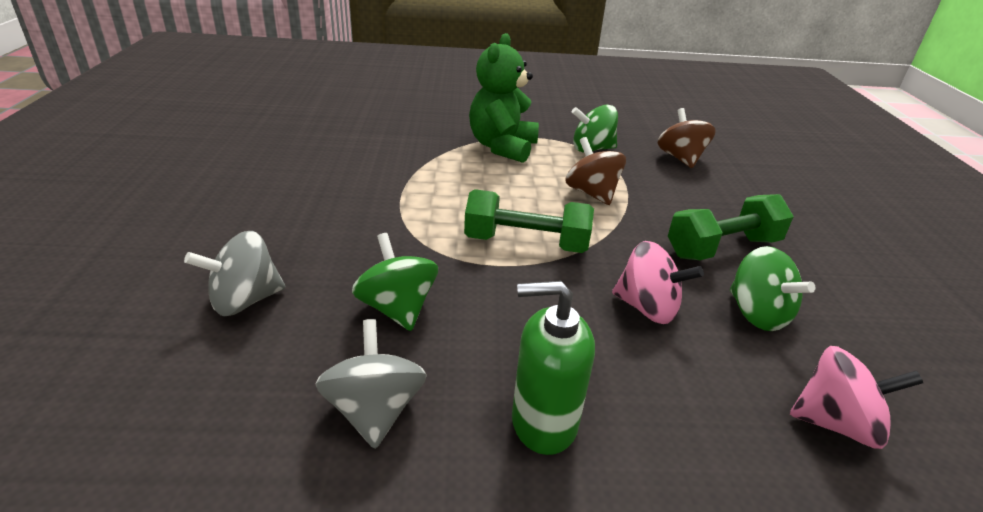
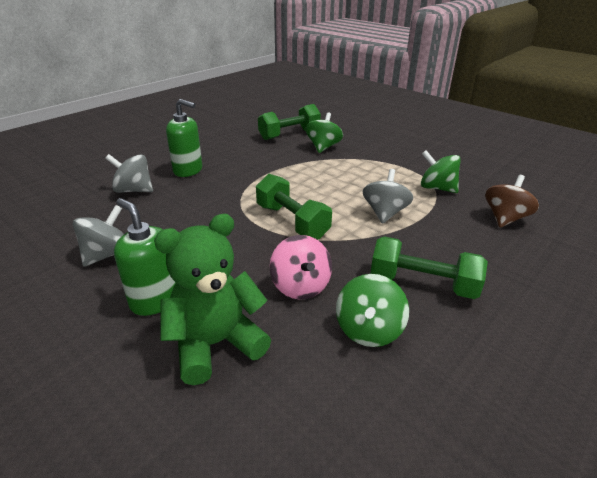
camera: 45 degrees right, 0 degrees up
(284, 235) = (188, 170): none -> green soap dispenser
(345, 137) = (289, 134): none -> green dumbbell
(397, 308) = (180, 221): green spinning top -> green spinning top (323, 147)
(502, 147) = (372, 167): green teddy bear -> green teddy bear (215, 344)
(591, 193) = (385, 213): brown spinning top -> grey spinning top
(836, 423) = (300, 412): pink spinning top -> none

